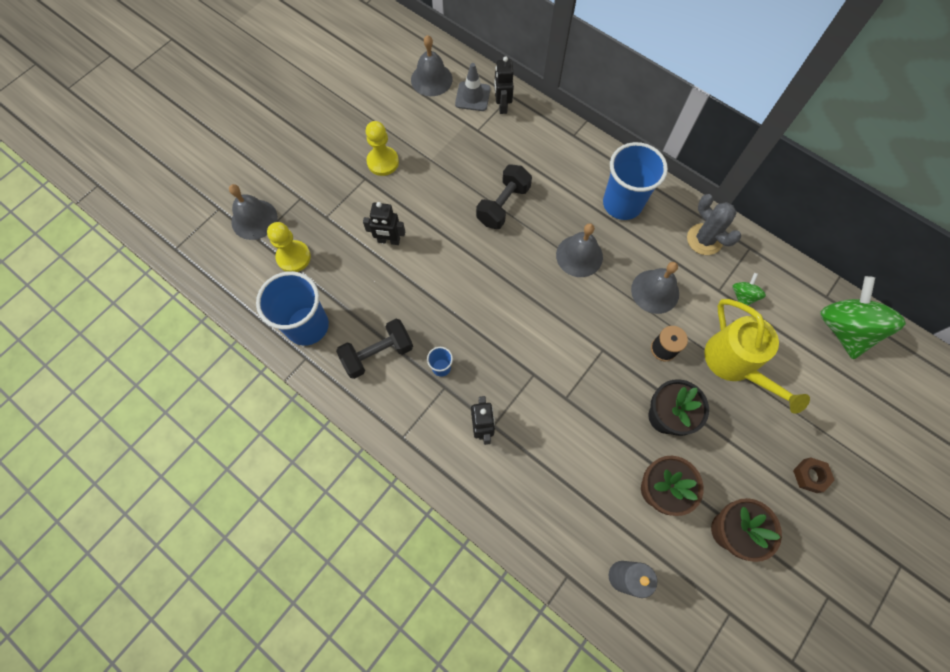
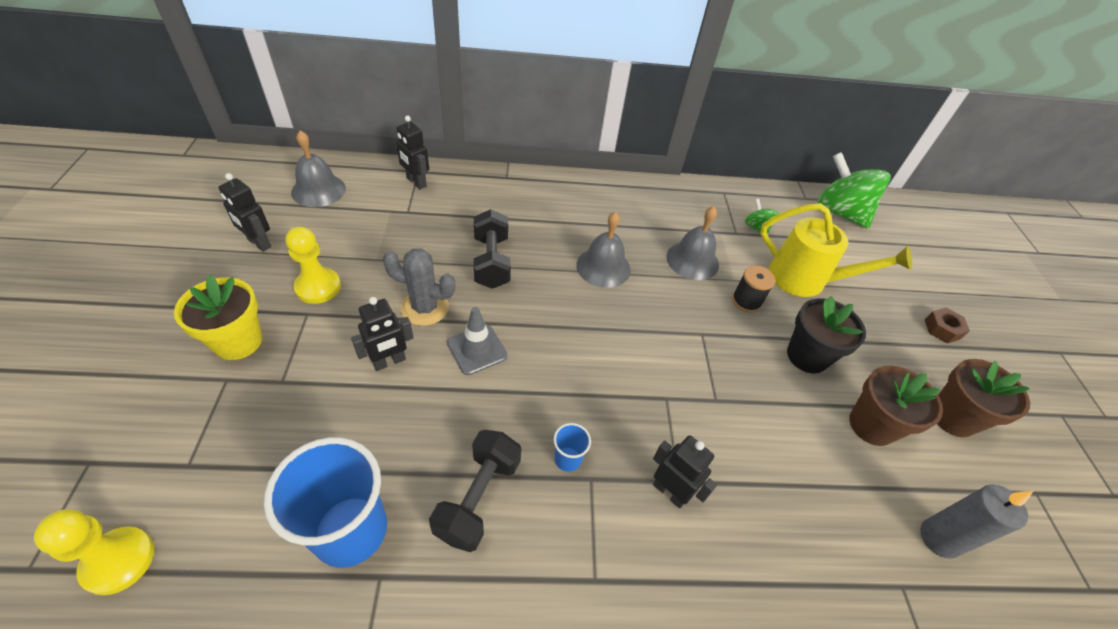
camera: 45 degrees left, 20 degrees down
(254, 219) = (165, 443): grey bell -> none
(293, 257) = (265, 455): yellow pawn -> yellow pawn (119, 561)
(319, 176) = (238, 342): none -> yellow flower pot
(369, 107) = (259, 243): none -> black robot
(472, 96) = (378, 187): grey traffic cone -> grey traffic cone (477, 349)
(622, 203) = (599, 208): blue cup -> none
(704, 239) = (687, 203): grey cactus -> grey cactus (425, 308)

